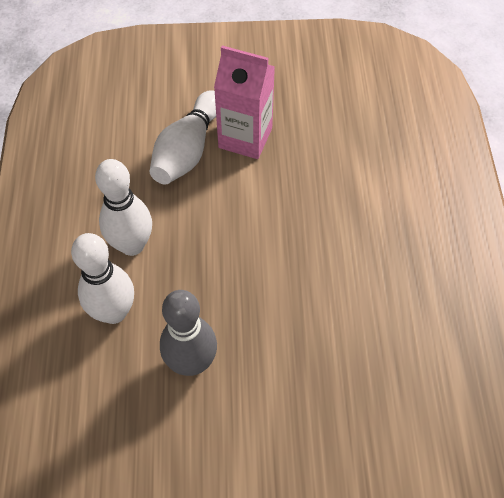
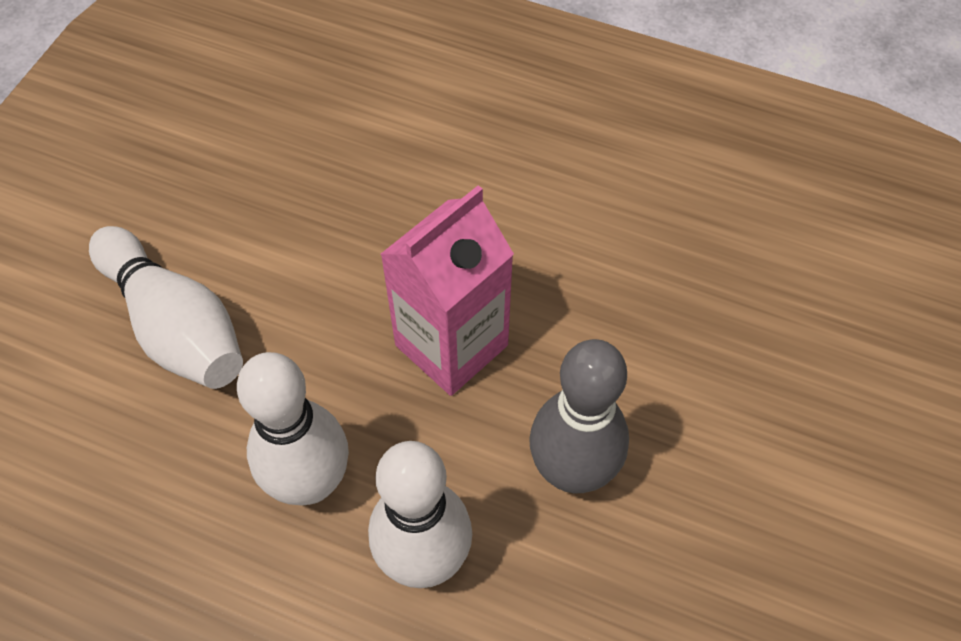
camera: 65 degrees left, 0 degrees up
(245, 138) = (209, 235): pink carton -> pink carton (451, 345)

